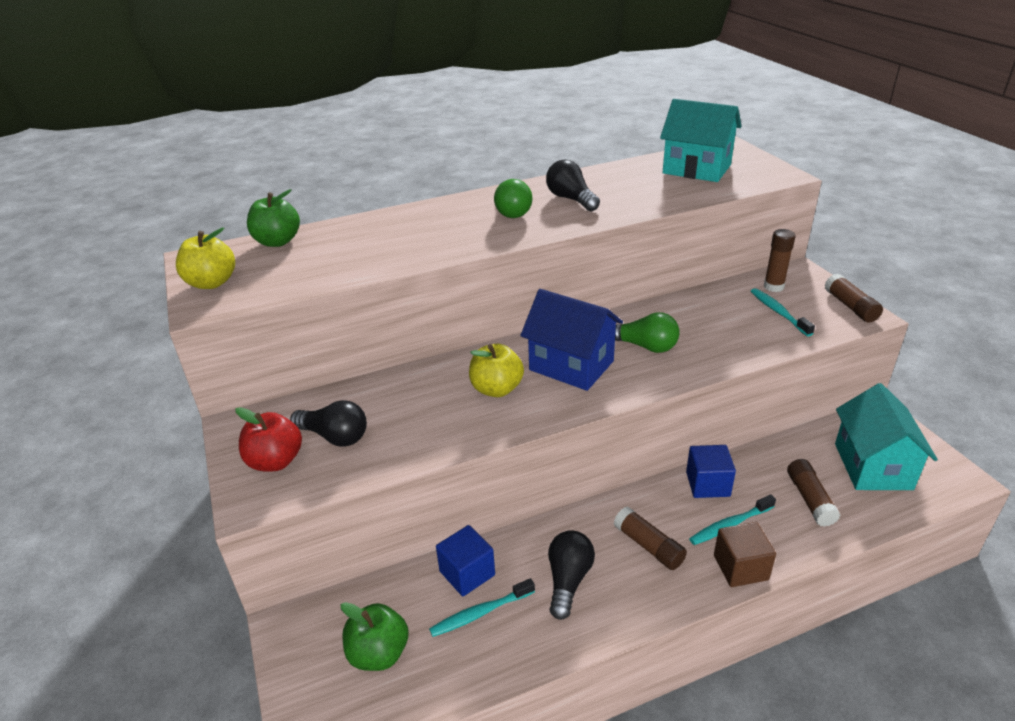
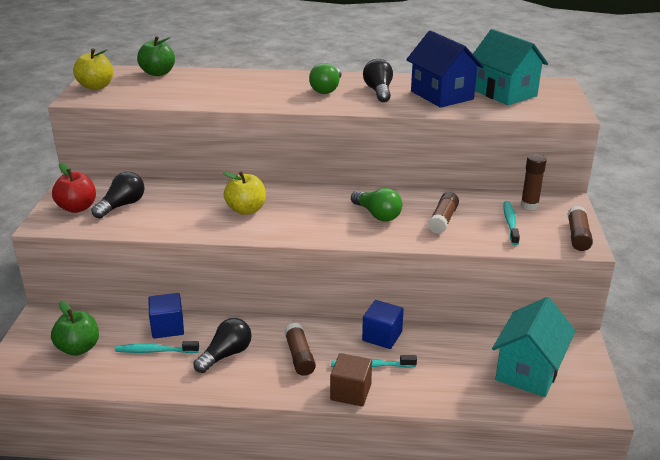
camera: 25 degrees right, 5 degrees down
(335, 436) = (122, 205): black light bulb -> black light bulb turned 105 degrees counterclockwise
(571, 365) = (311, 211): blue house -> blue house (442, 95)
(809, 499) = (450, 372): brown glue stick -> brown glue stick (443, 220)

